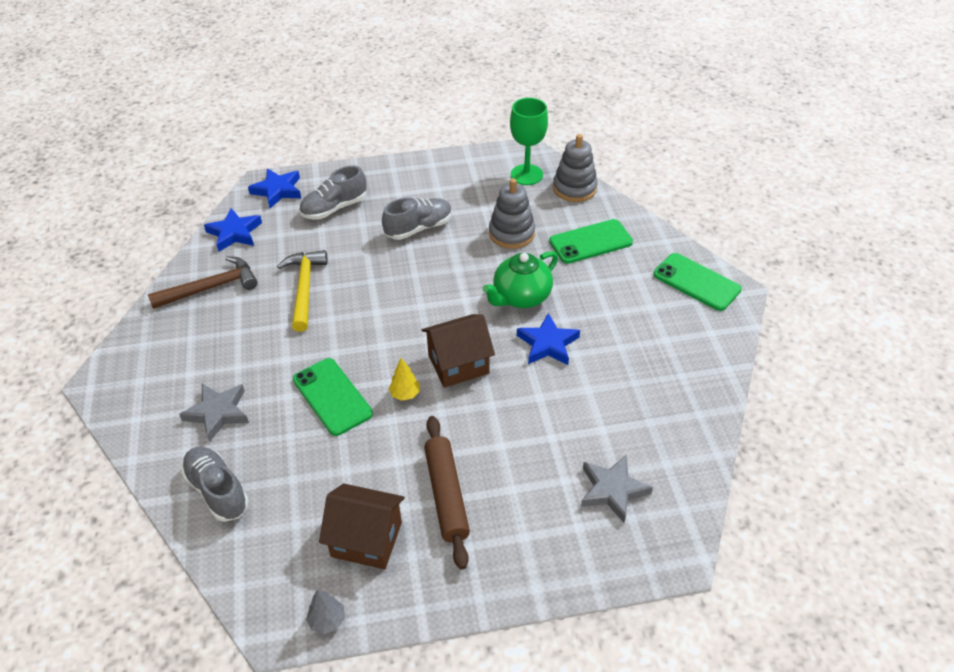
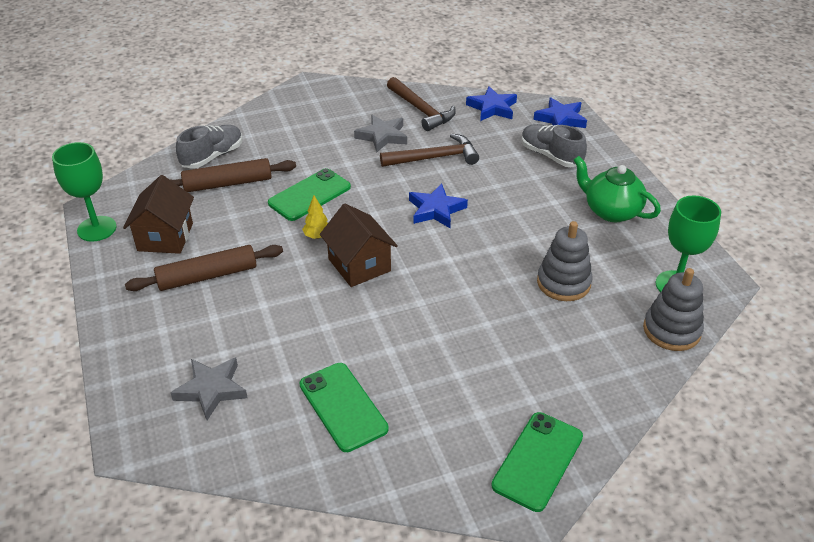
camera: 80 degrees right, 5 degrees down
(218, 413) = (286, 141): grey star -> grey star (382, 136)
(281, 474) = (228, 183): none -> brown rolling pin
(304, 288) = (434, 158): yellow hammer -> brown hammer
(327, 620) = (97, 229): grey tree -> green goblet
(419, 228) = (544, 214): grey shoe -> none
(521, 297) = (463, 300): green teapot -> green teapot (611, 211)
(547, 344) = (399, 326): blue star -> blue star (436, 210)
(590, 242) = (575, 352): green phone -> green phone (343, 406)

